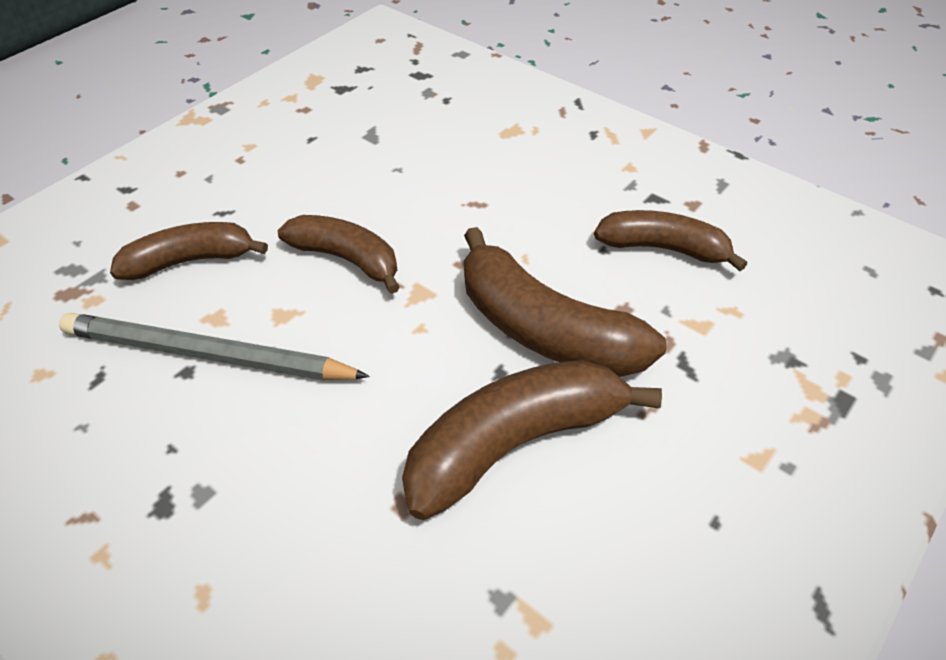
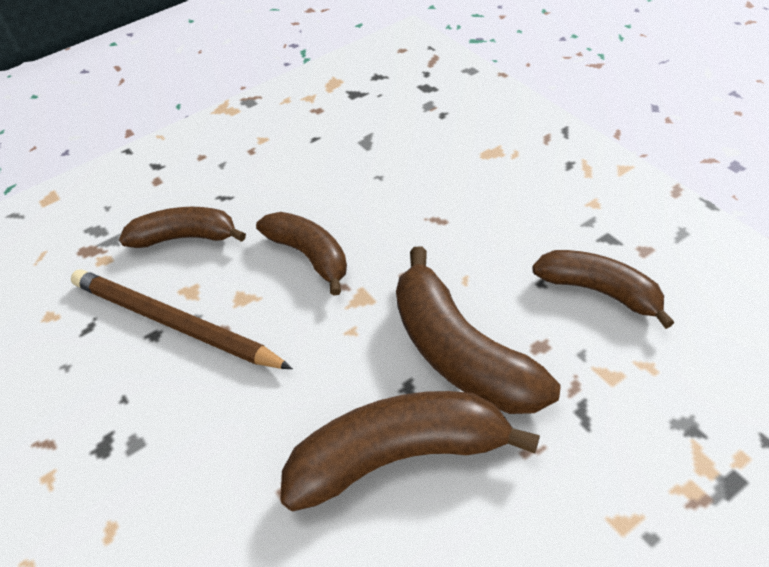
camera: 20 degrees right, 0 degrees up
(207, 355) = (174, 323): grey pencil -> brown pencil

